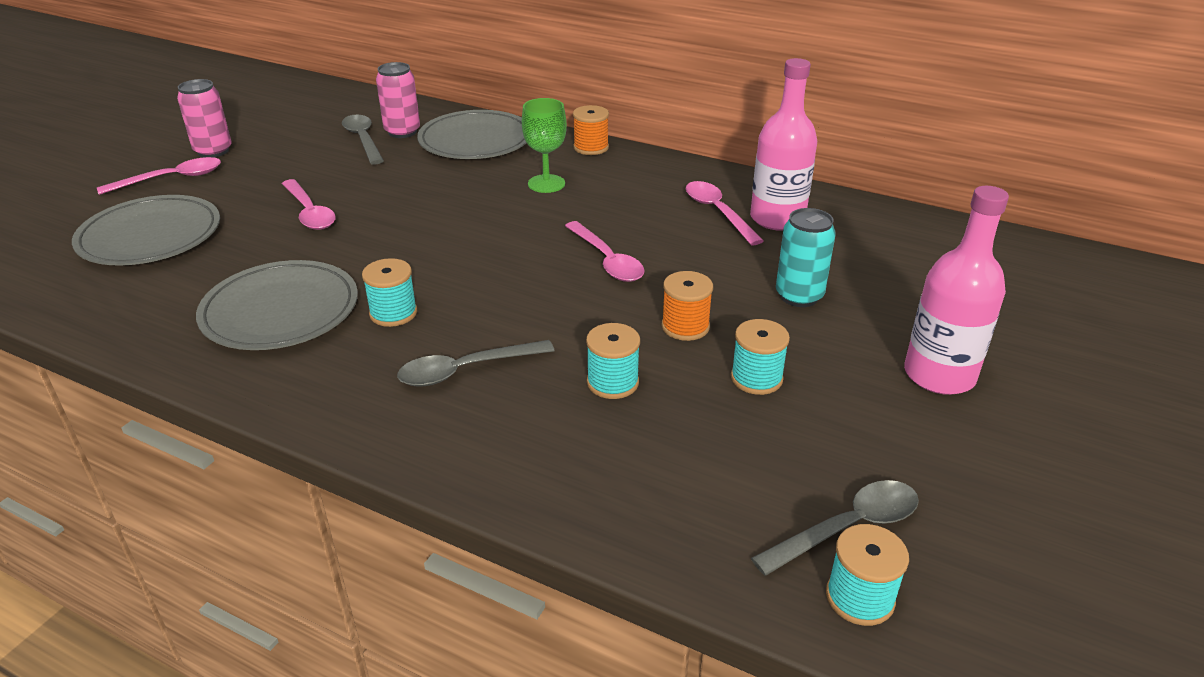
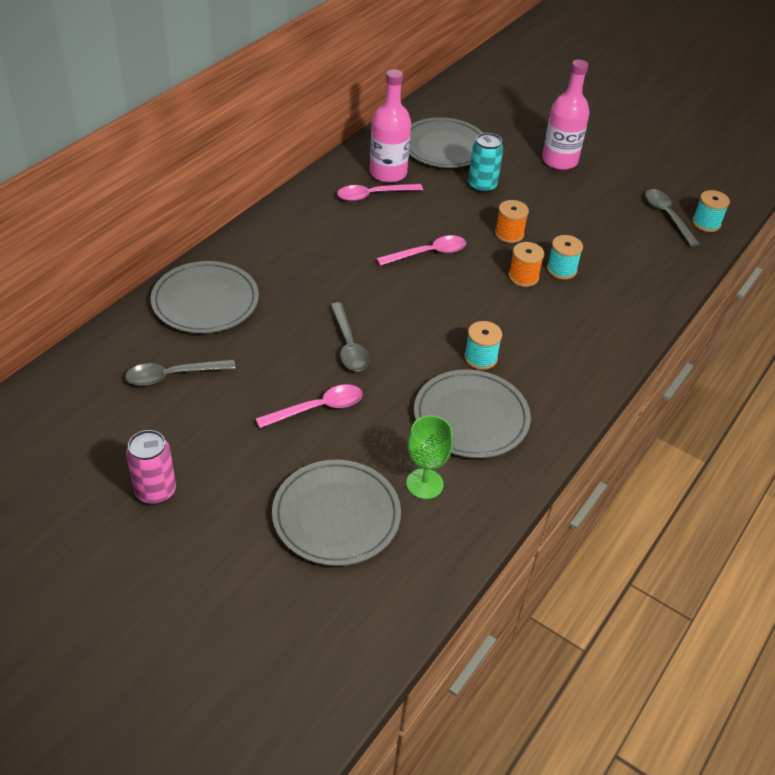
camera: 85 degrees left, 10 degrees up
(172, 179) = (215, 518): pink spoon -> none
(402, 132) = (165, 348): pink can -> none
(465, 370) = (547, 327): grey spoon -> grey spoon (349, 345)
(546, 184) = (305, 268): green goblet -> green goblet (424, 484)
(591, 147) = (246, 237): orange spool -> orange spool (523, 277)
(756, 378) = (559, 218): turquoise spool -> none
(880, 257) = (444, 147): none -> grey plate

